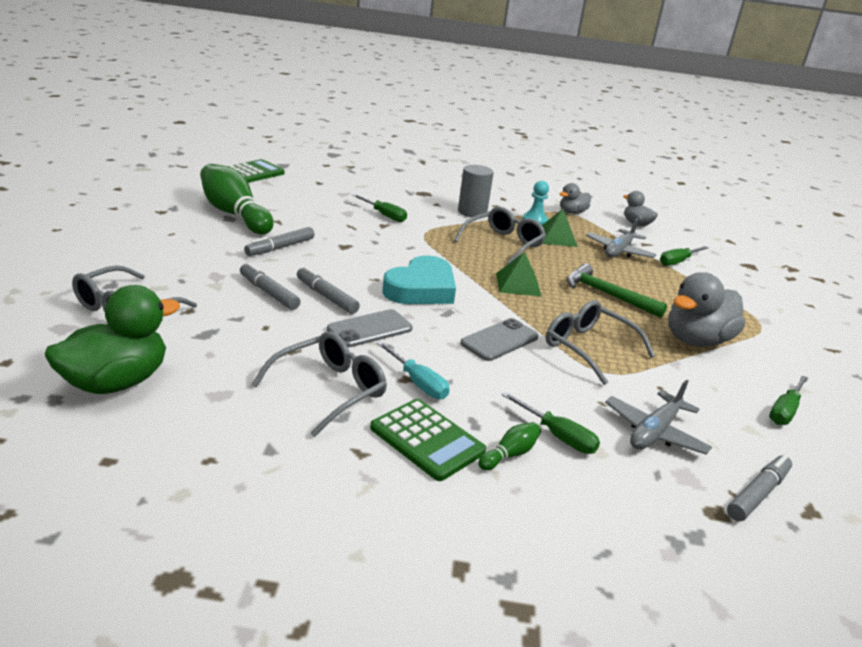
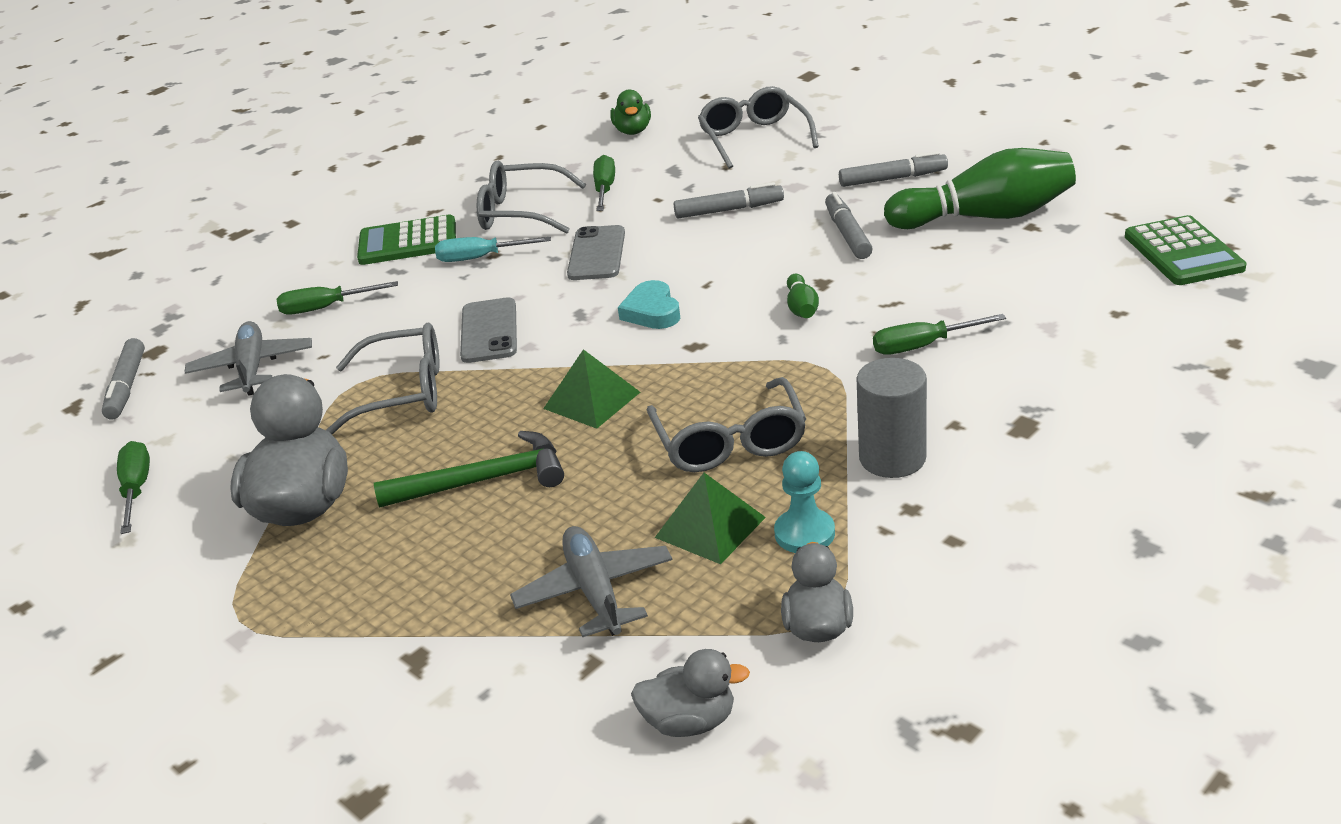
camera: 135 degrees right, 5 degrees up
(116, 382) = (633, 131): green duck -> green duck, size x0.55
(326, 296) = (690, 242): grey marker -> grey marker (893, 179)
(329, 390) = (522, 212): grey glasses -> grey glasses turned 105 degrees clockwise
(421, 289) = (652, 311): turquoise heart -> turquoise heart, size x0.58
(509, 454) = (342, 275): green bowling pin -> green bowling pin (801, 308)
(678, 262) = (486, 663): green screwdriver -> green screwdriver (604, 189)

